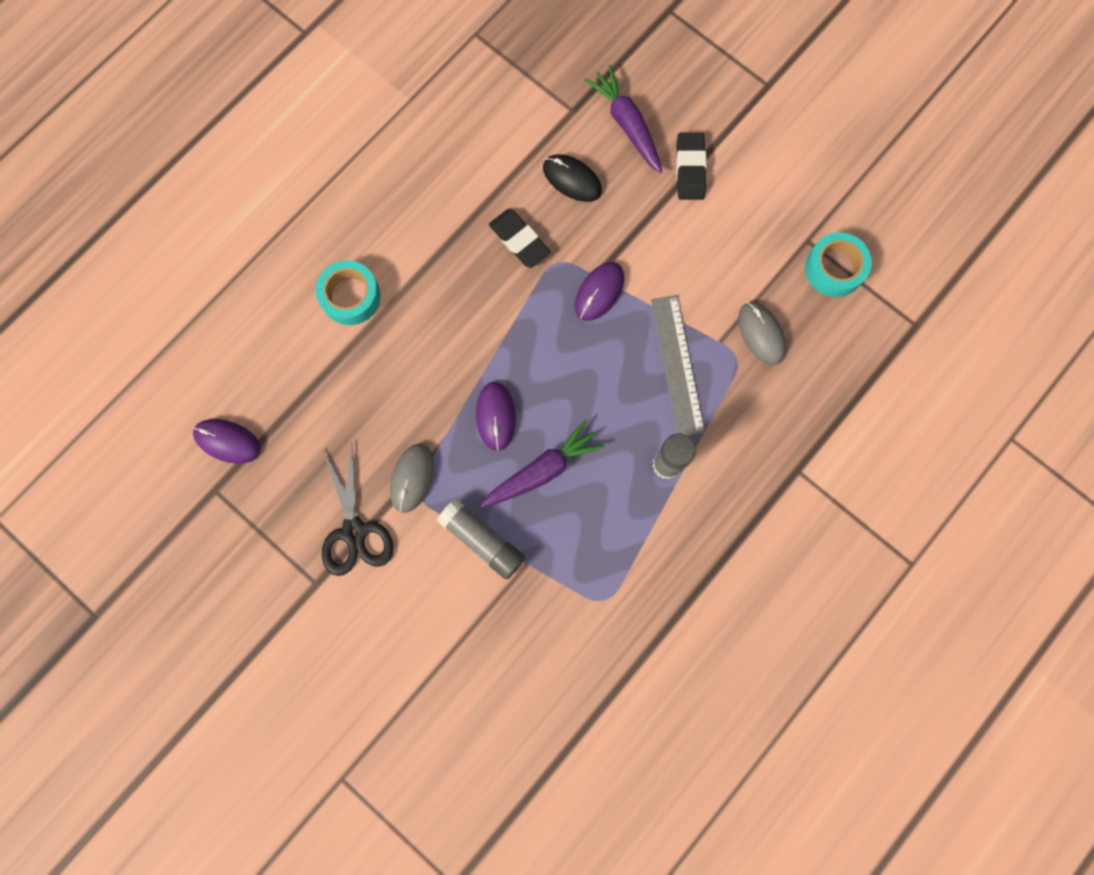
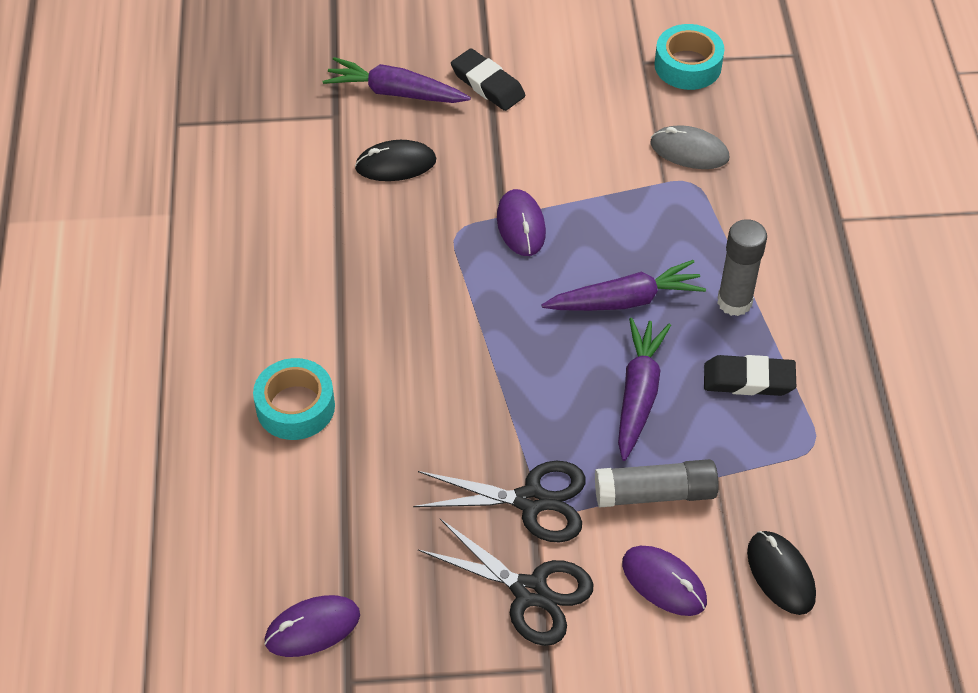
camera: 45 degrees left, 25 degrees down
(412, 478) = (531, 501): grey mouse -> black scissors
(495, 416) = (546, 388): purple mouse -> purple mouse (664, 582)
(495, 656) = (780, 574): none -> black mouse
(519, 240) = (403, 242): black eraser -> black eraser (748, 380)
(603, 402) = (625, 300): none -> purple carrot
(677, 365) = (651, 225): grey ruler -> none

